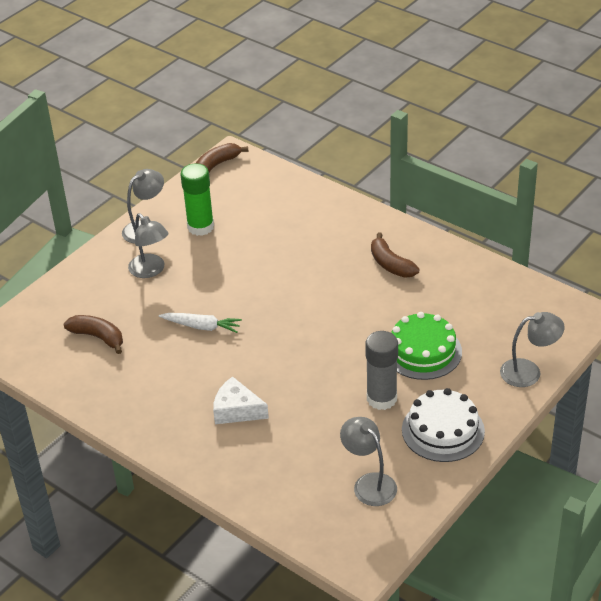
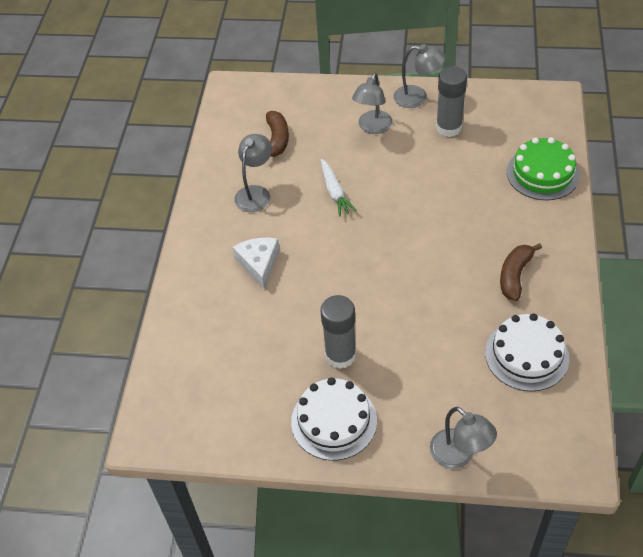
camera: 60 degrees right, 10 degrees up
(200, 227) = (449, 127): green glue stick -> grey glue stick
(216, 165) = (533, 95): brown banana -> none
(369, 483) = (236, 397): grey lamp -> grey lamp (255, 193)
(422, 351) = (421, 356): green cake -> green cake (542, 173)
(469, 294) = (526, 355): none -> white cake

